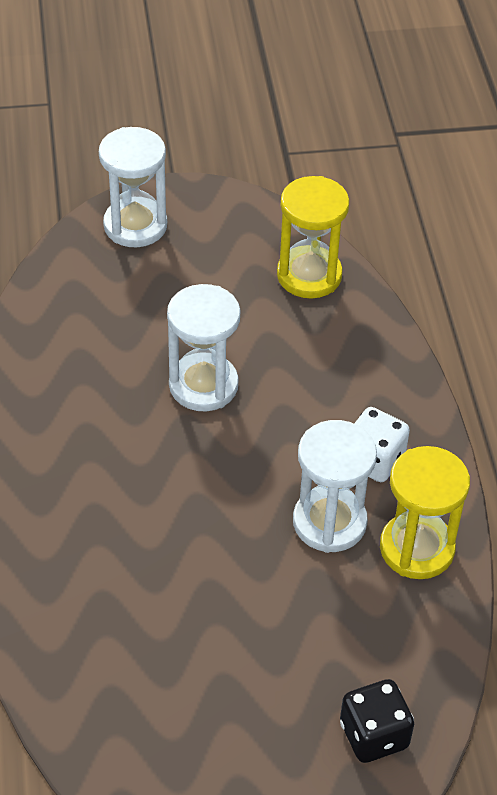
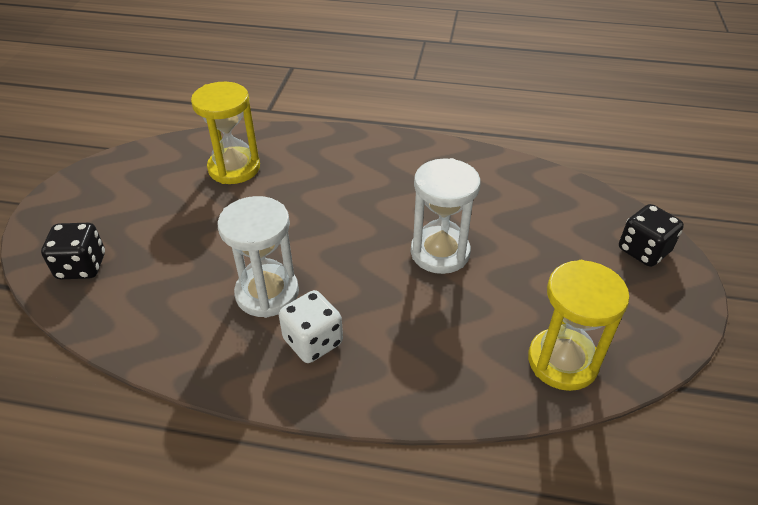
camera: 110 degrees right, 5 degrees down
(135, 225) = (643, 251): white hourglass -> black dice
(417, 548) = (208, 342): yellow hourglass -> yellow hourglass (234, 168)

